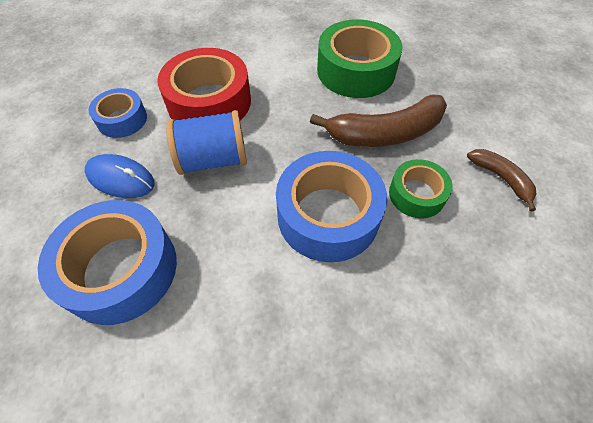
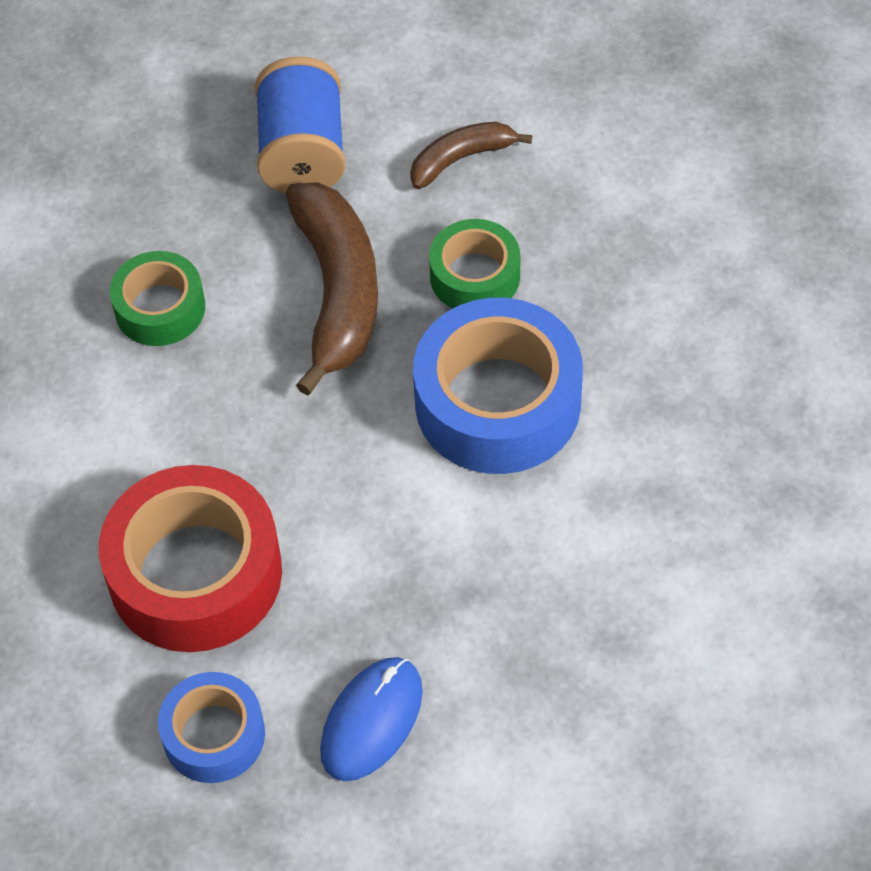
camera: 80 degrees left, 0 degrees up
(120, 269) = (560, 700): blue tape -> none
(213, 160) = (352, 566): blue spool -> blue spool (303, 153)
(356, 71) = (160, 308): green tape -> green tape, size x0.56

